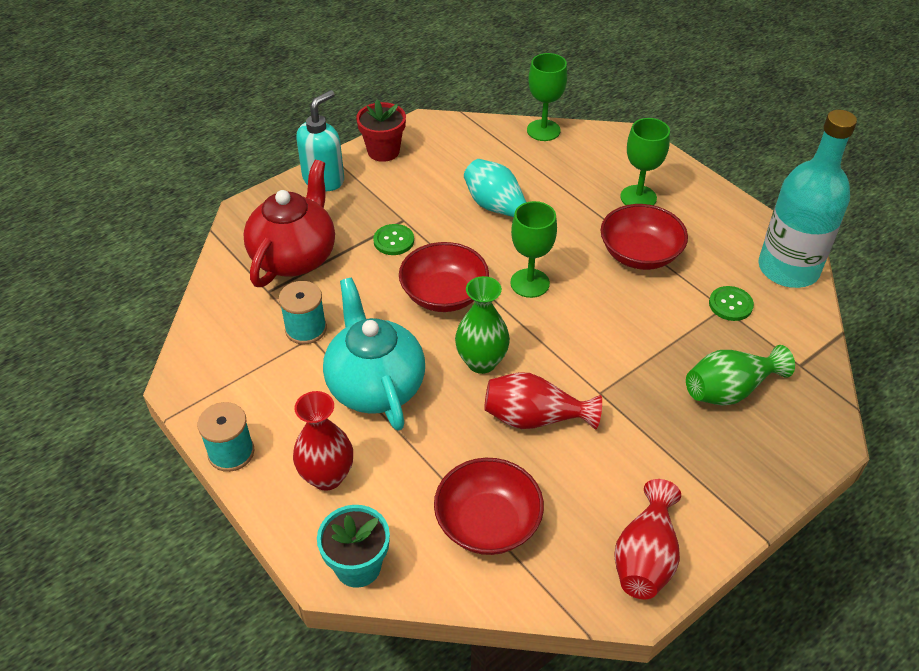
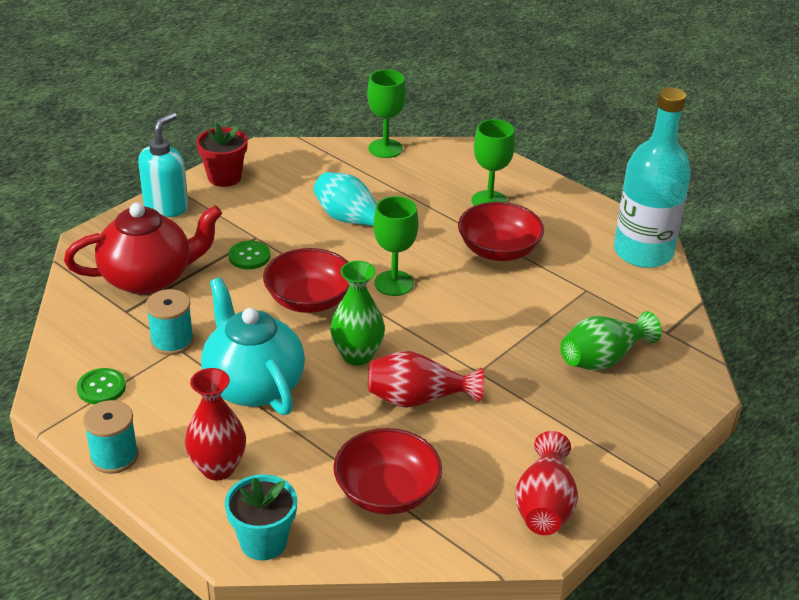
camera: 10 degrees left, 10 degrees down
(295, 257) = (148, 278): red teapot -> red teapot turned 60 degrees clockwise
(730, 304) = (593, 287): green button -> green button (101, 388)

